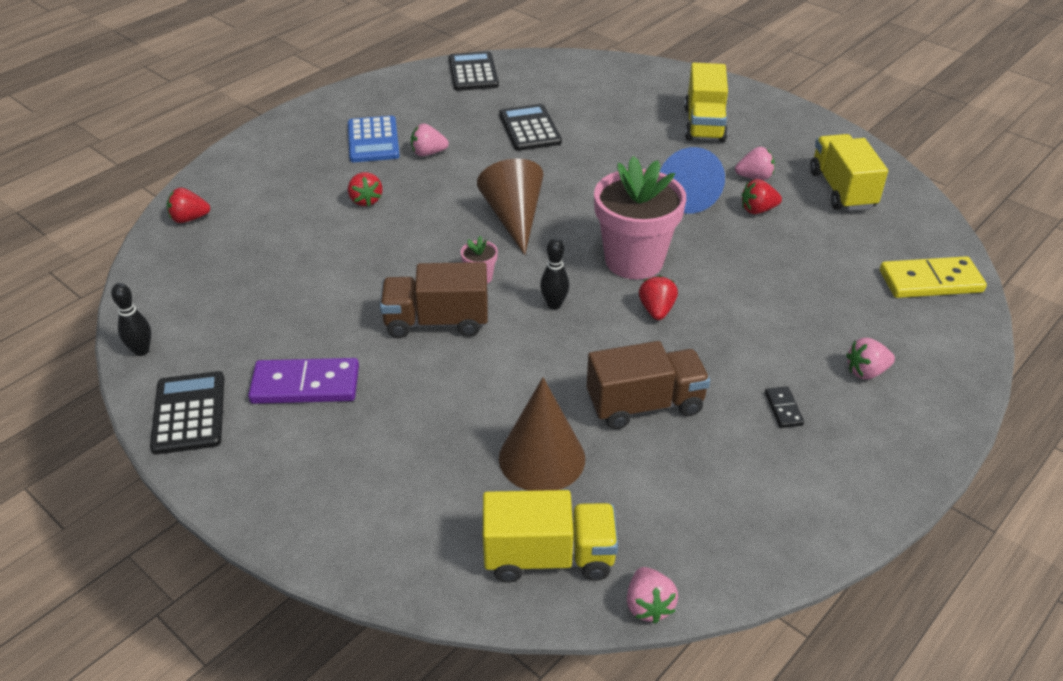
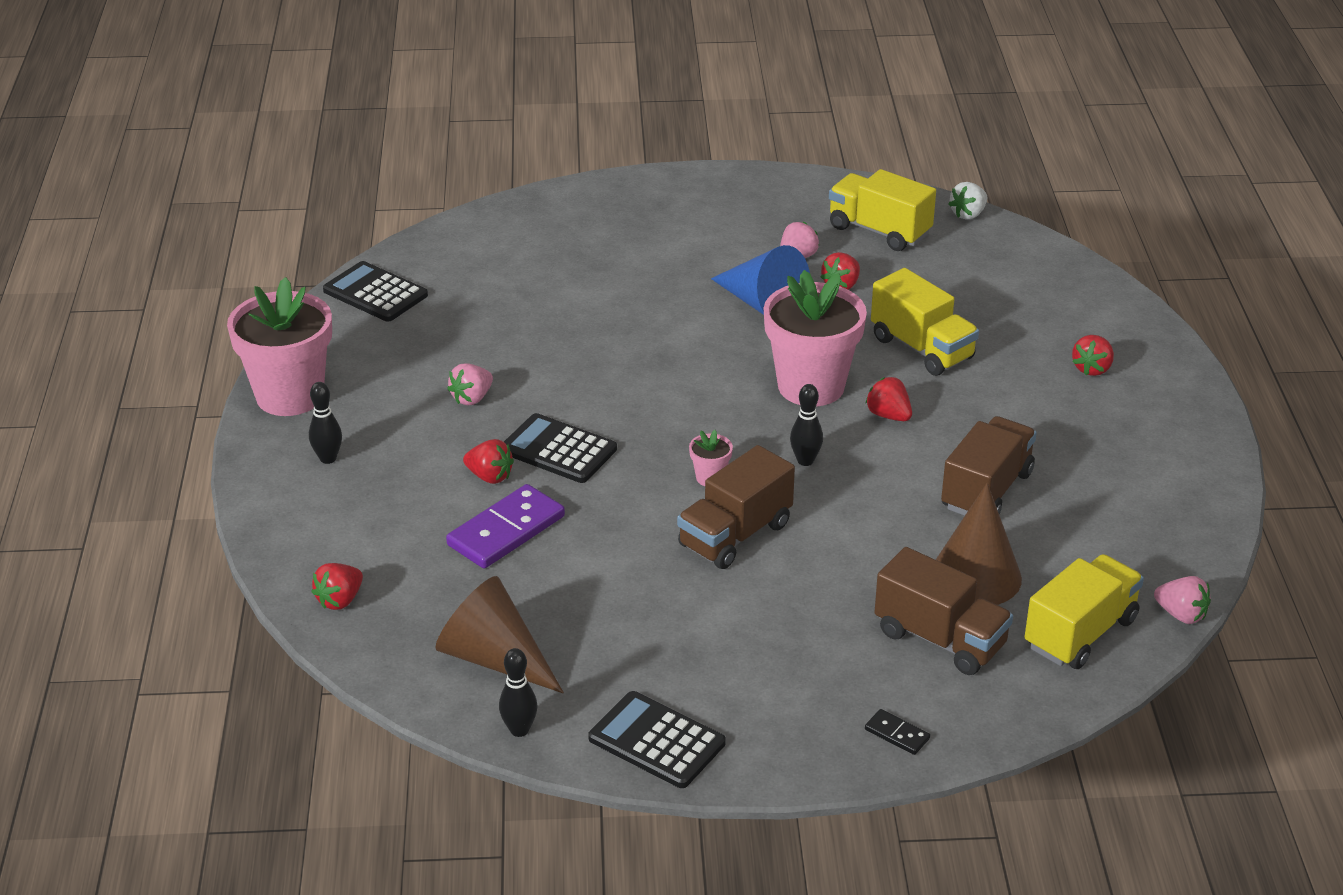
camera: 45 degrees left, 5 degrees down
(305, 385) = (714, 653): purple domino -> purple domino (506, 531)
(308, 143) = (328, 458): none -> black bowling pin
(345, 102) = (290, 396): none -> pink flower pot
(373, 140) = (393, 417): blue calculator -> none
(448, 483) = (940, 639): none -> brown truck
(514, 218) = (654, 410): brown cone -> brown cone (494, 658)
(529, 128) = (530, 320): black calculator -> black calculator (558, 450)
(704, 125) = (683, 230): yellow truck -> yellow truck (922, 348)
(783, 409) = (1078, 431): black domino -> black domino (897, 734)
(866, 372) = (1092, 369): pink strawberry -> red strawberry
(930, 212) = (968, 214): none -> white strawberry
(930, 281) = (1042, 272): yellow domino -> none

